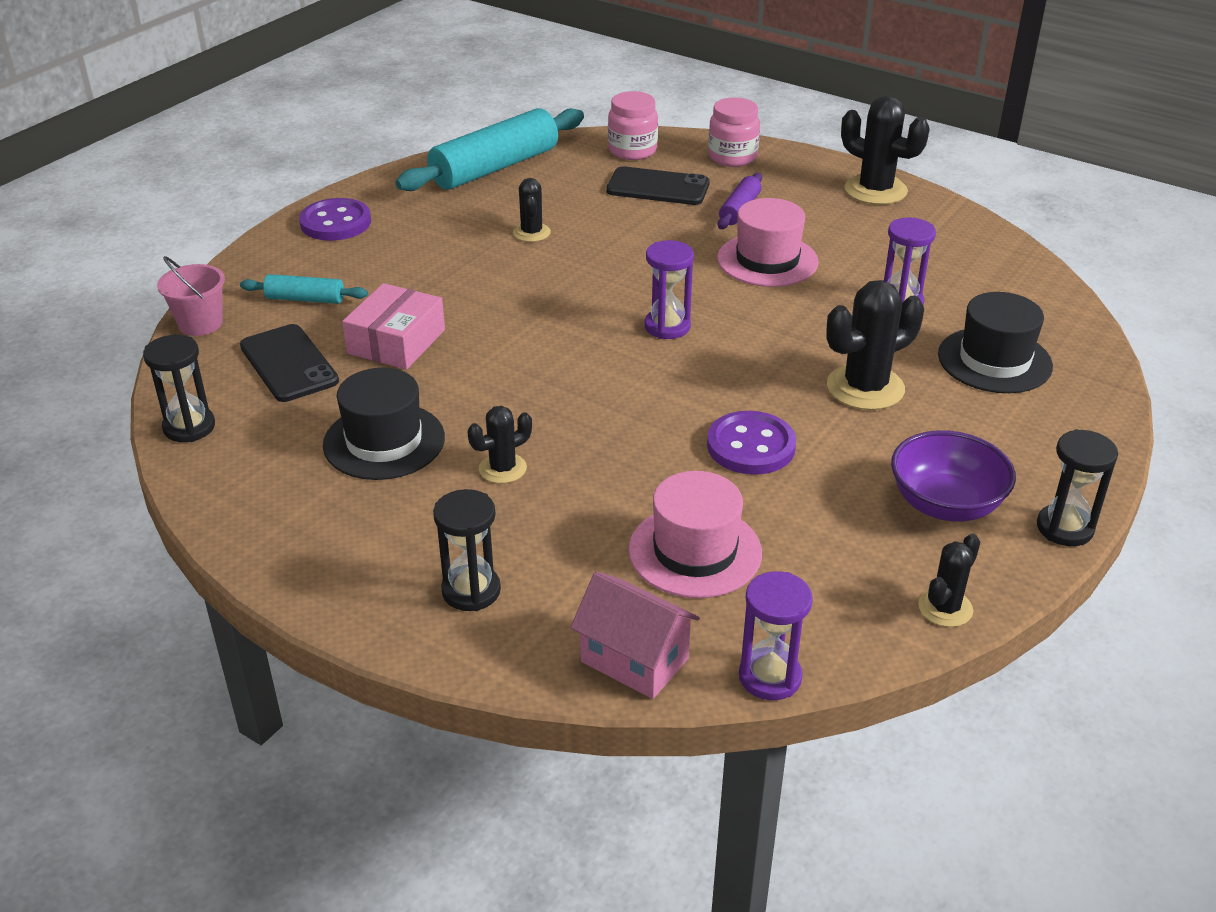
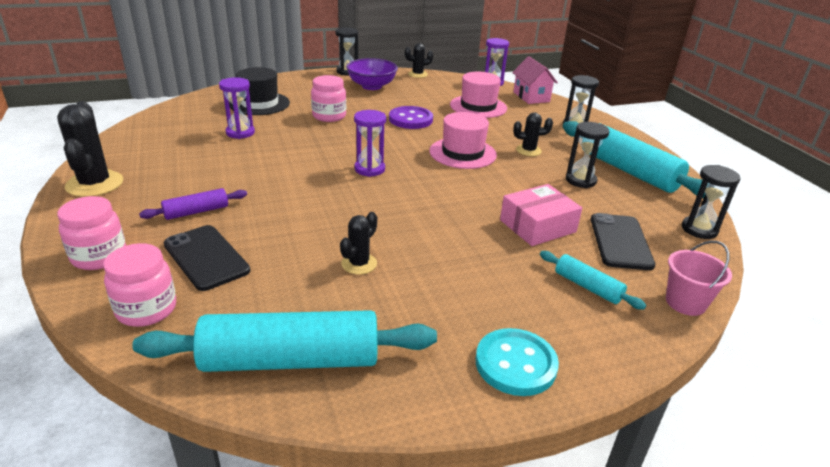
camera: 145 degrees left, 5 degrees down
(319, 501) = (628, 171): none -> turquoise rolling pin
(335, 223) = (515, 364): purple button -> turquoise button
(384, 441) = (580, 180): black hat -> black hourglass
(767, 260) = (253, 176): pink hat -> pink hat (462, 153)
(865, 388) = (329, 116): black cactus -> pink jar

